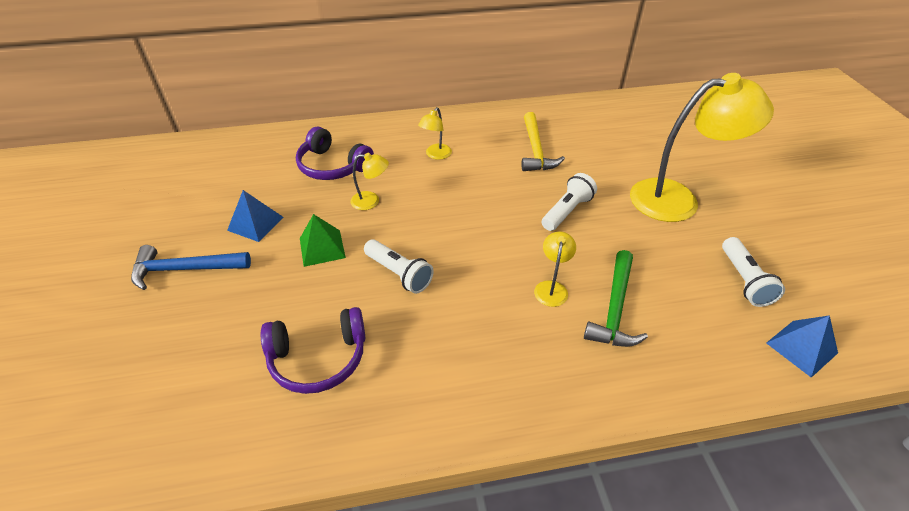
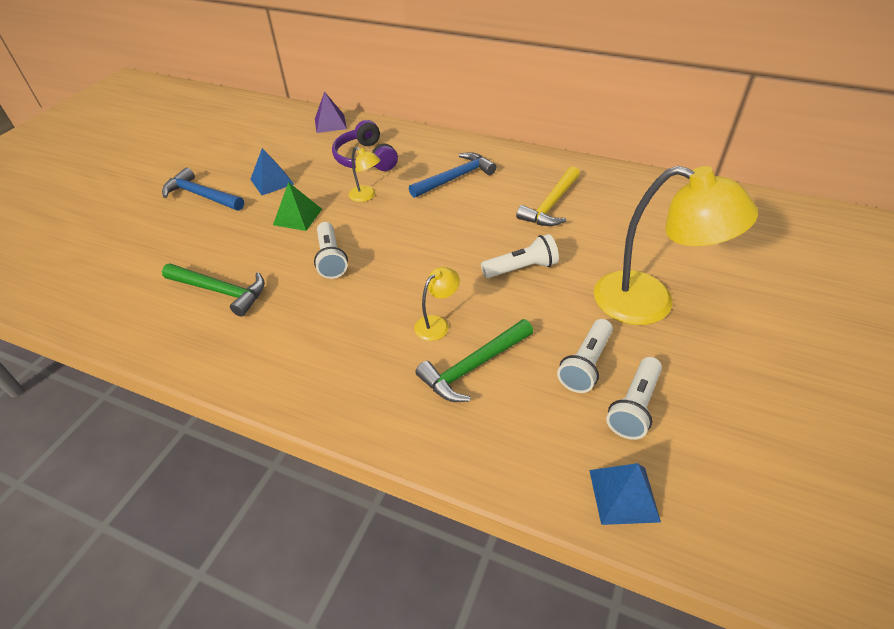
camera: 35 degrees right, 0 degrees up
(259, 144) = (330, 123): none -> purple pyramid
(318, 358) = (220, 291): purple headphones -> green hammer
(436, 155) = (455, 178): yellow lamp -> blue hammer
(685, 265) = (585, 364): none -> white flashlight

